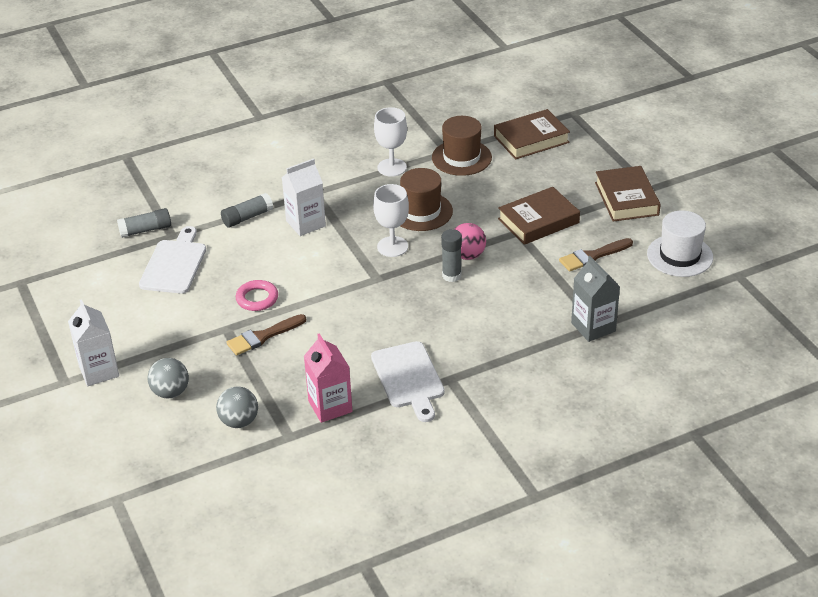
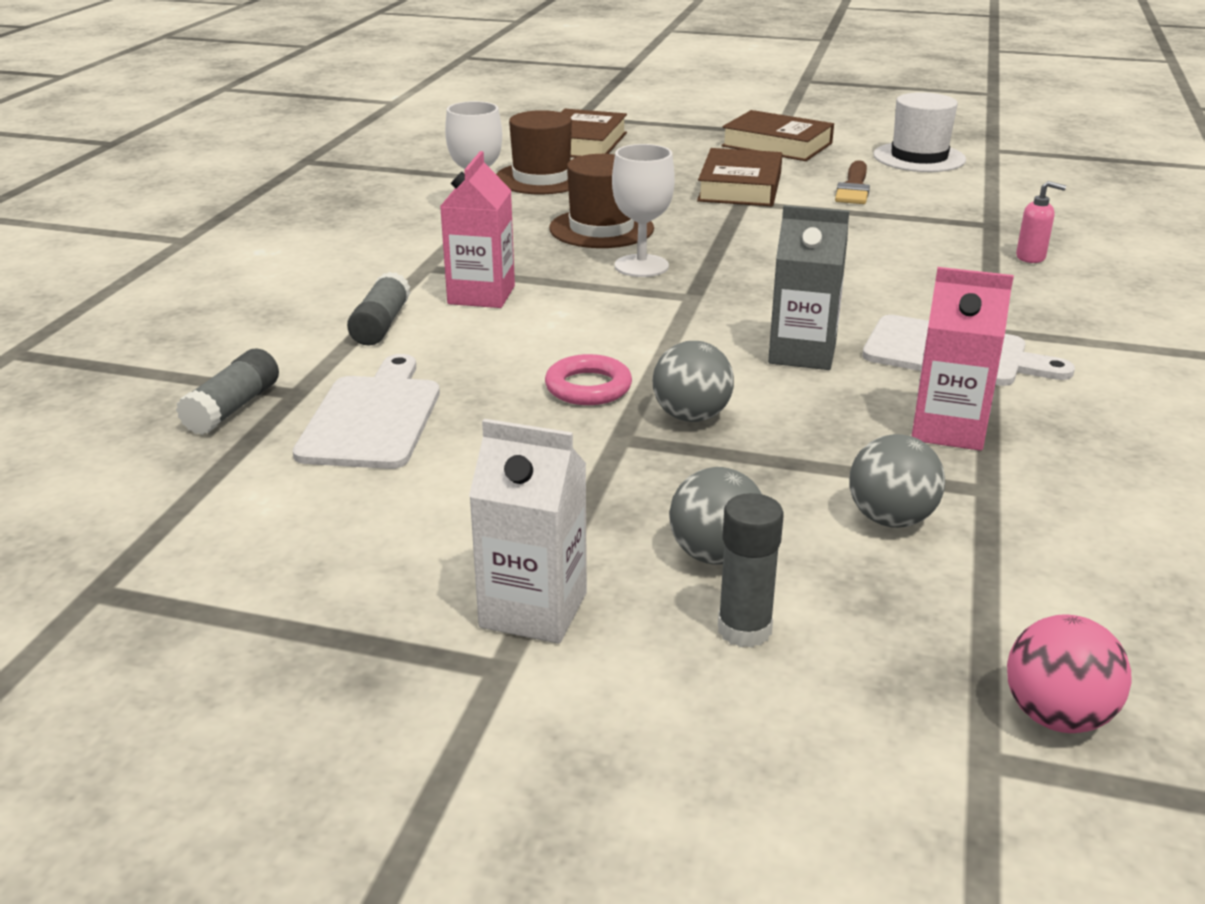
camera: 50 degrees left, 10 degrees down
(174, 264) = (373, 418): white cutting board -> white cutting board turned 45 degrees clockwise
(263, 336) = (691, 416): brown brush -> grey ball
(305, 223) = (481, 295): white carton -> pink carton
(451, 275) = (765, 257): grey glue stick -> grey glue stick (744, 630)
(467, 255) = (739, 236): pink ball -> pink ball (1056, 716)
(566, 356) = (1031, 257): none -> pink soap dispenser
(593, 327) = (991, 228): grey carton -> grey carton (802, 353)

